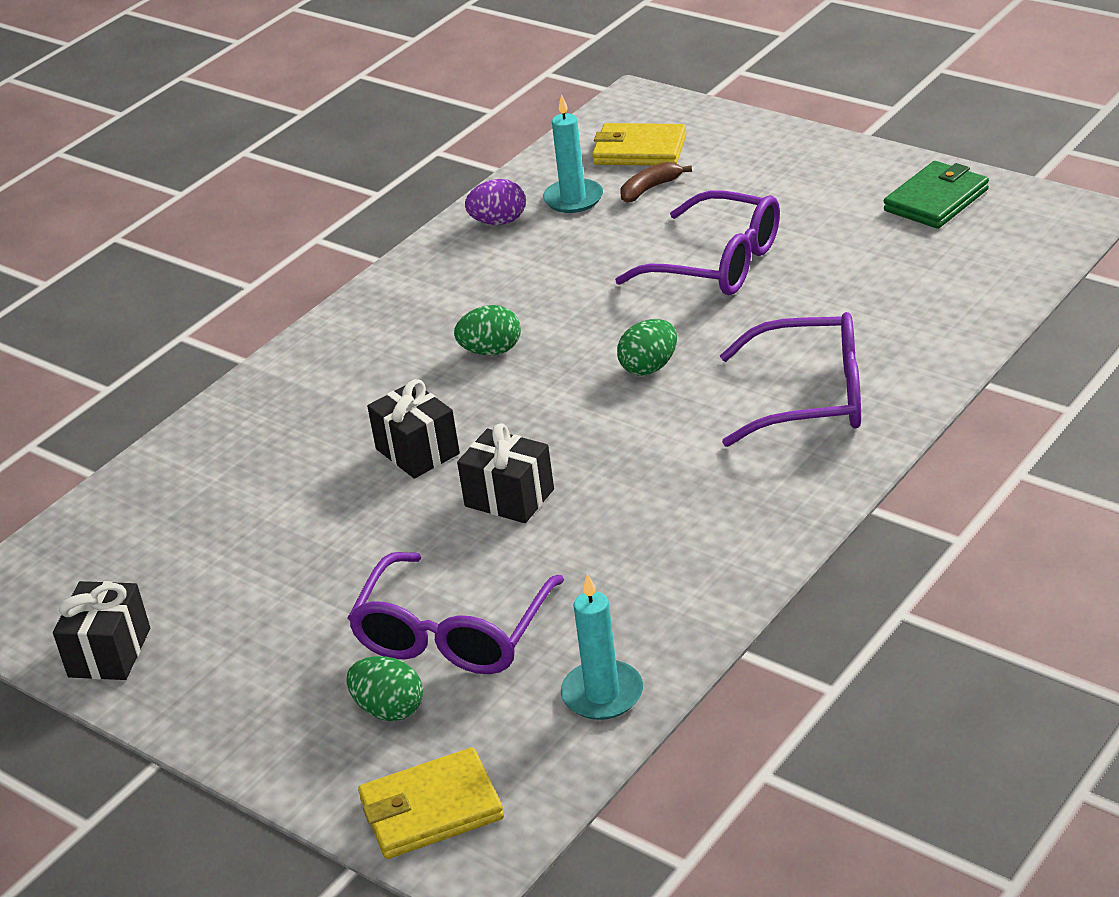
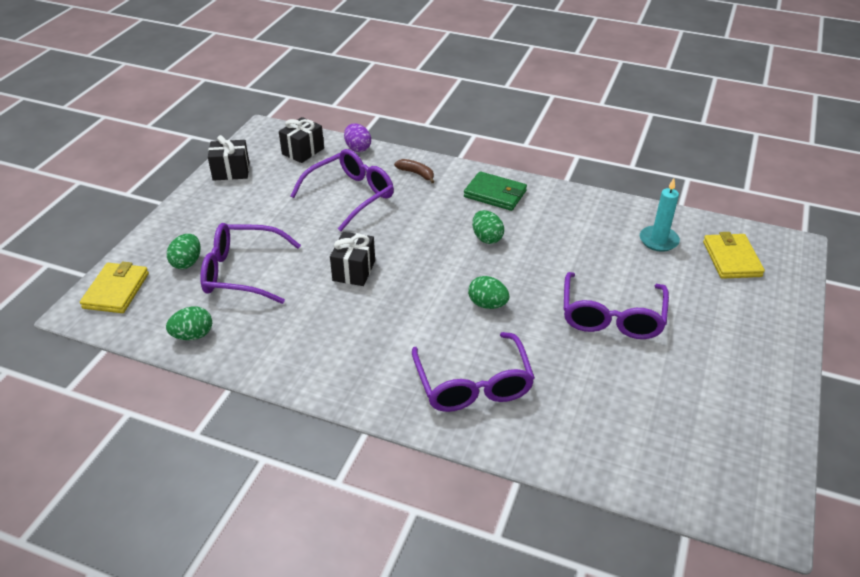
camera: 70 degrees right, 5 degrees up
(289, 491) = (351, 195): none -> purple glasses
(417, 451) = (389, 230): black gift -> black gift (303, 151)
(431, 809) = (116, 290): yellow wallet -> yellow wallet turned 45 degrees clockwise
(498, 222) = (619, 215): purple egg -> purple egg (357, 148)
(602, 694) = (193, 335): turquoise candle -> green egg
(650, 189) = (686, 271): brown banana -> brown banana (416, 174)
(936, 200) = (745, 424): green wallet -> green wallet (495, 194)

